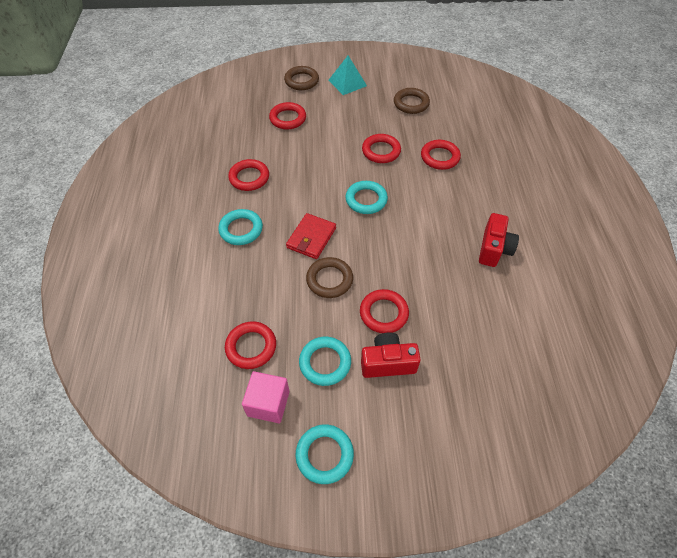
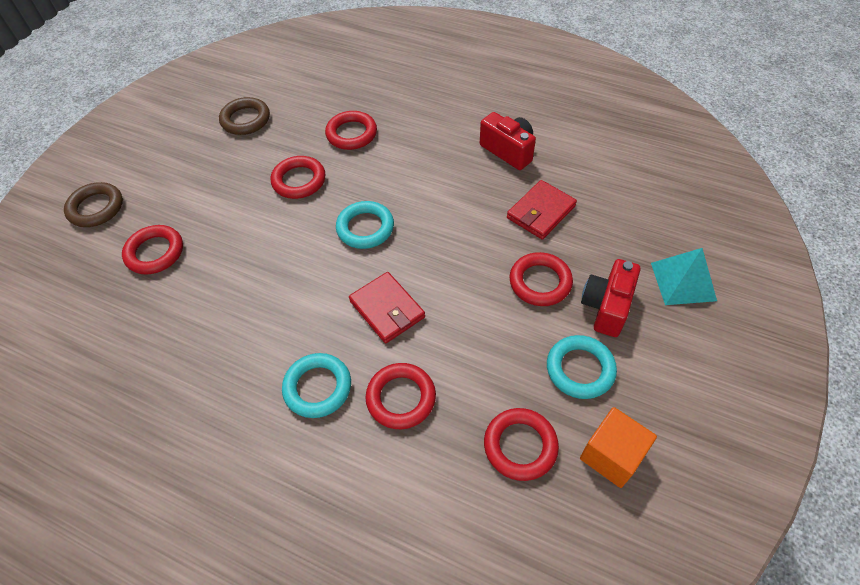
camera: 60 degrees left, 0 degrees up
(249, 177) = (229, 342): red ring -> red ring (401, 398)
(268, 403) = (611, 455): pink cube -> orange cube
(324, 455) = (699, 418): turquoise ring -> none
(329, 280) = (464, 316): brown ring -> none
(347, 83) = (150, 162): turquoise pyramid -> turquoise pyramid (683, 281)
(448, 291) = (541, 212): none -> red wallet

